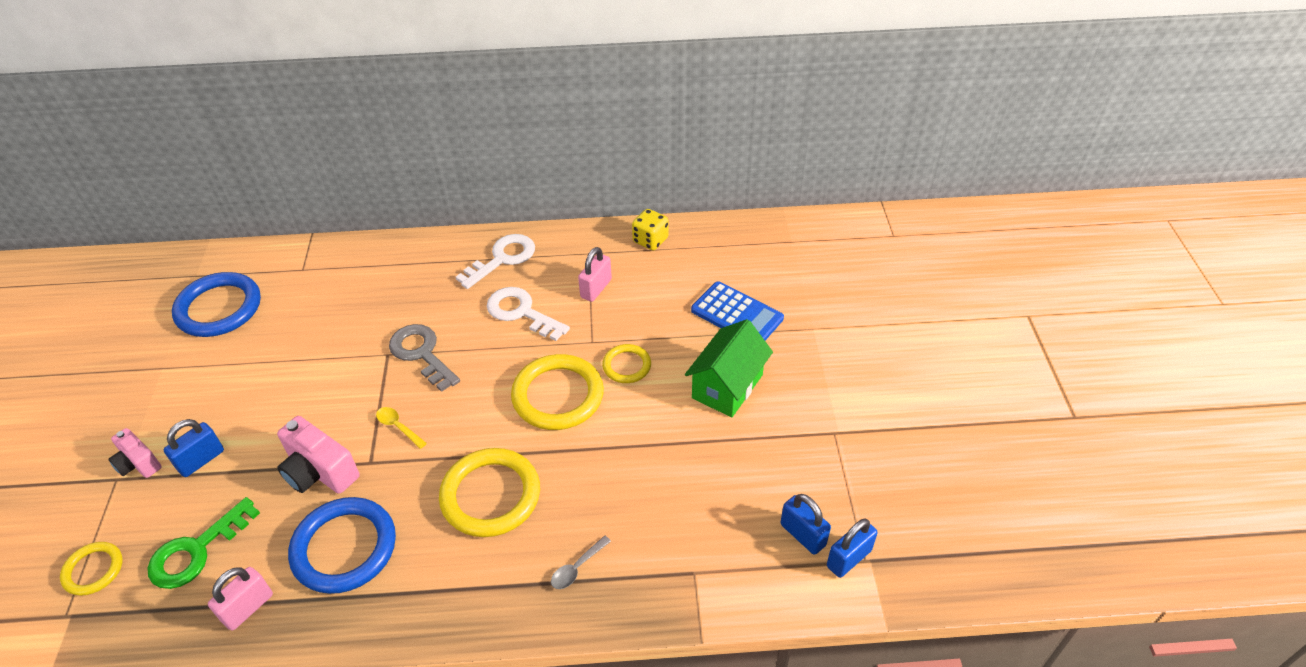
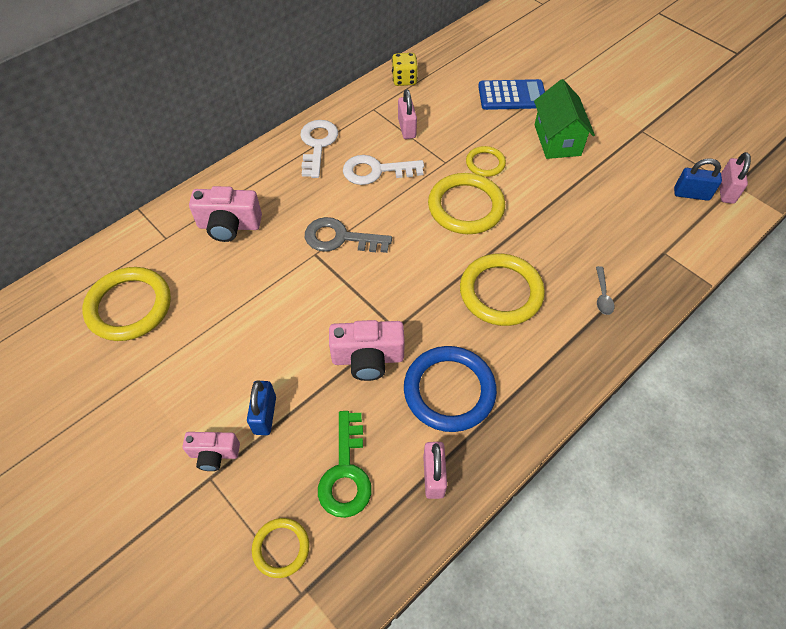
camera: 40 degrees left, 10 degrees up
(219, 308) = (129, 306): blue ring -> yellow ring
(355, 288) = (229, 226): none -> pink camera
(398, 427) = (385, 293): yellow spoon -> none
(848, 558) = (726, 191): blue padlock -> pink padlock

